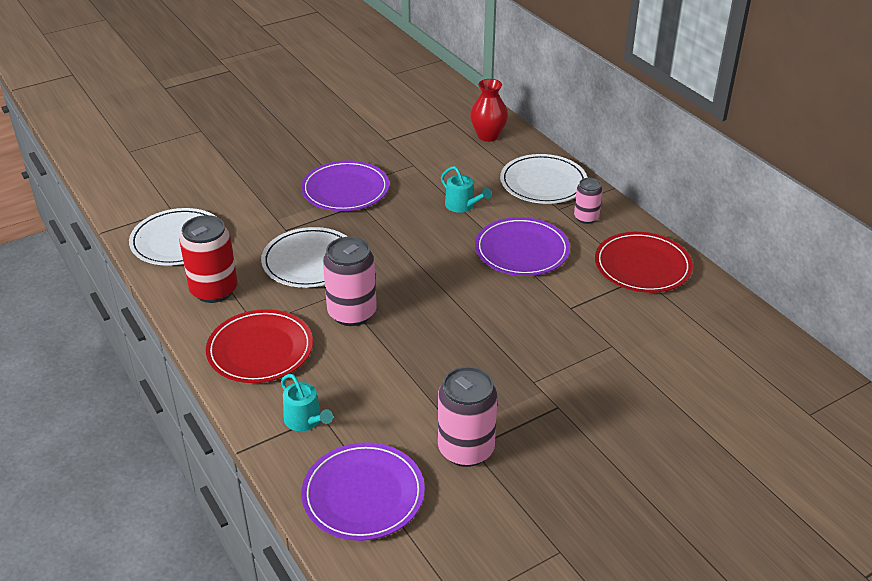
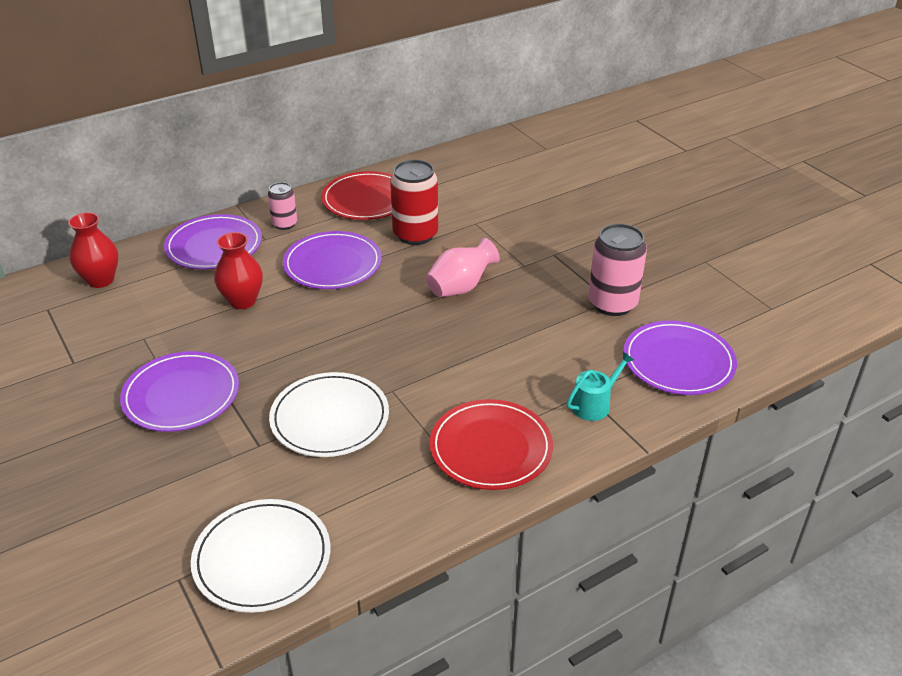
camera: 90 degrees left, 0 degrees up
(214, 290) = (380, 503): red can -> red can (415, 234)
(352, 313) = (428, 379): pink can -> none
(462, 205) = (242, 301): turquoise watering can -> red vase
(489, 333) = (460, 287): none -> pink vase
(543, 183) = (214, 246): white plate -> purple plate

